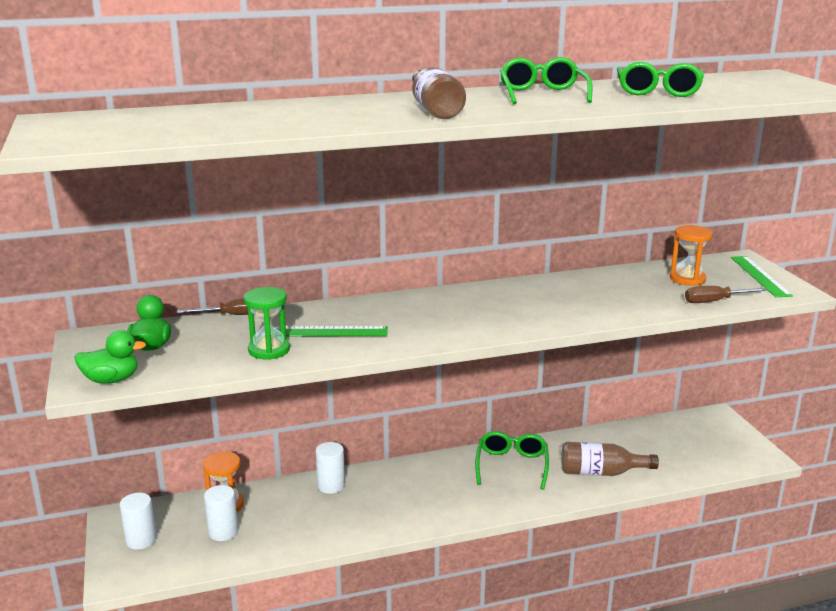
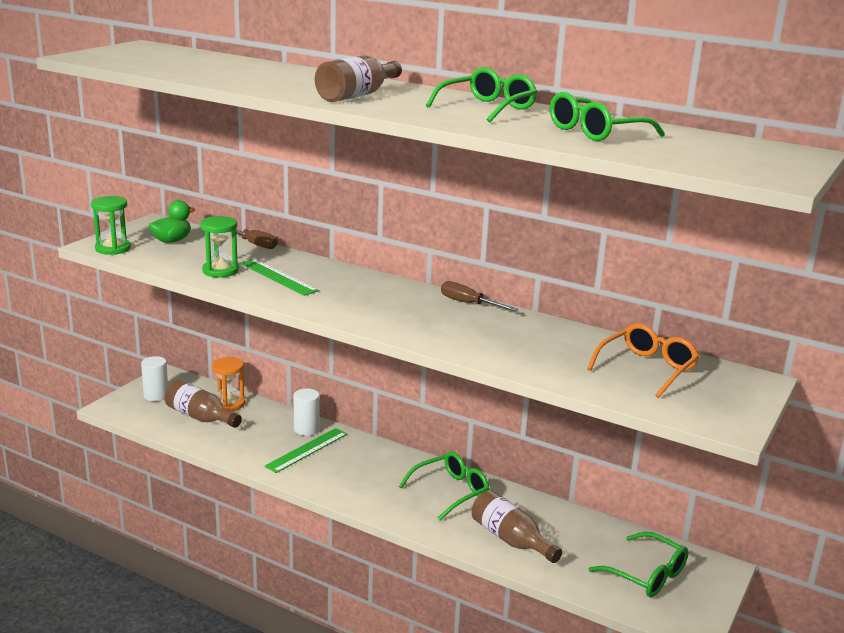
camera: 45 degrees right, 0 degrees up
(111, 380) = (113, 248): green duck -> green hourglass
(223, 532) = (200, 417): white cylinder -> brown bottle
(687, 279) = (647, 368): orange hourglass -> orange glasses
(697, 444) = (647, 575): none -> green glasses
(715, 301) = (619, 394): brown screwdriver -> brown screwdriver (468, 303)
(760, 276) = (731, 400): green ruler -> green ruler (307, 450)

